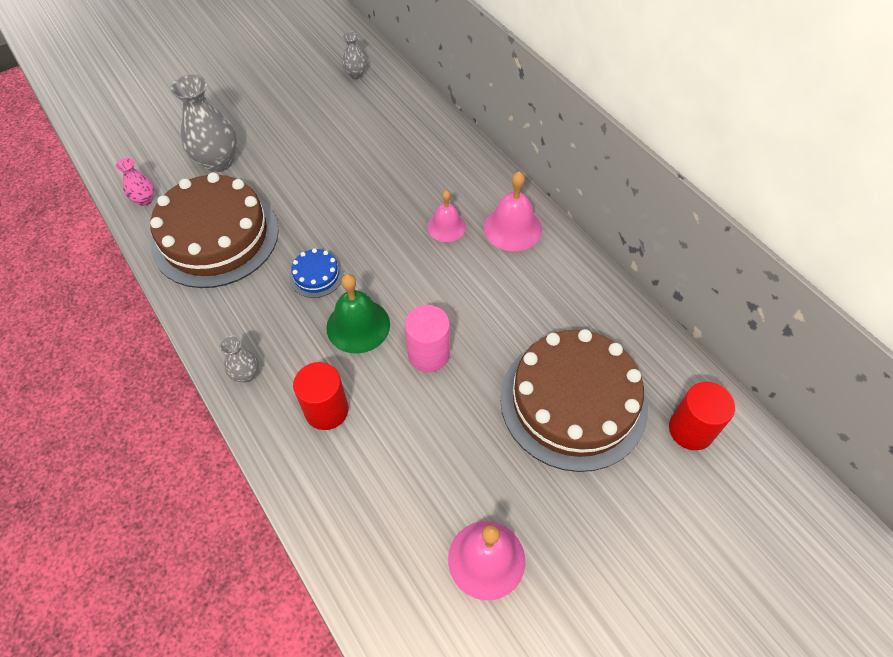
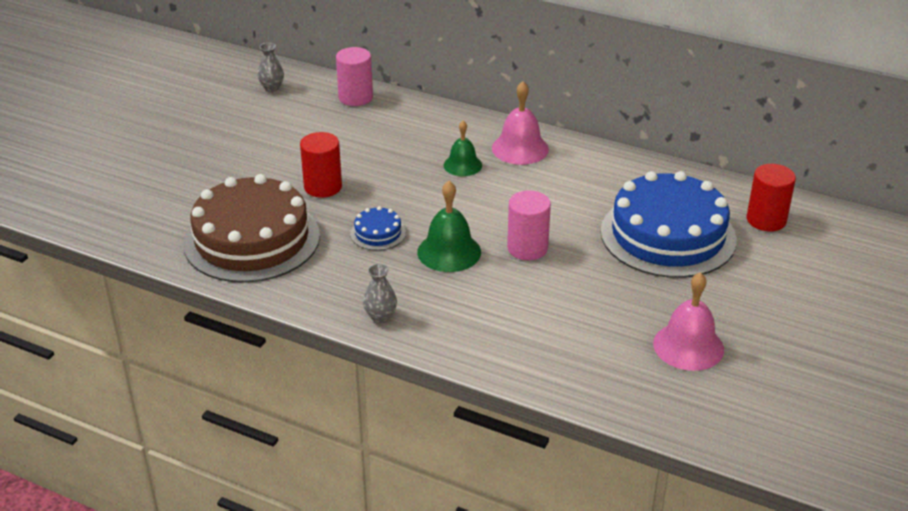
camera: 30 degrees left, 20 degrees down
(145, 200) = (148, 237): pink vase -> none
(218, 162) = (197, 188): grey vase -> none
(326, 410) = (476, 312): red cylinder -> red cylinder (323, 187)
(414, 111) = (355, 97): none -> pink cylinder
(446, 226) = (462, 165): pink bell -> green bell
(573, 401) = (668, 235): brown cake -> blue cake

